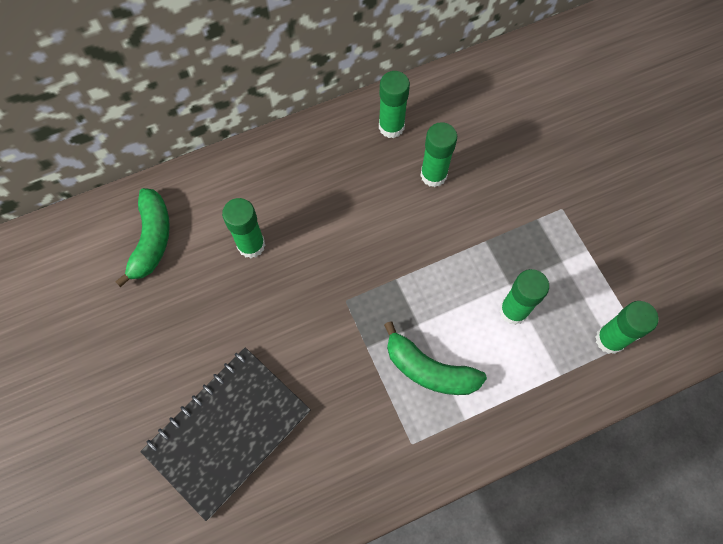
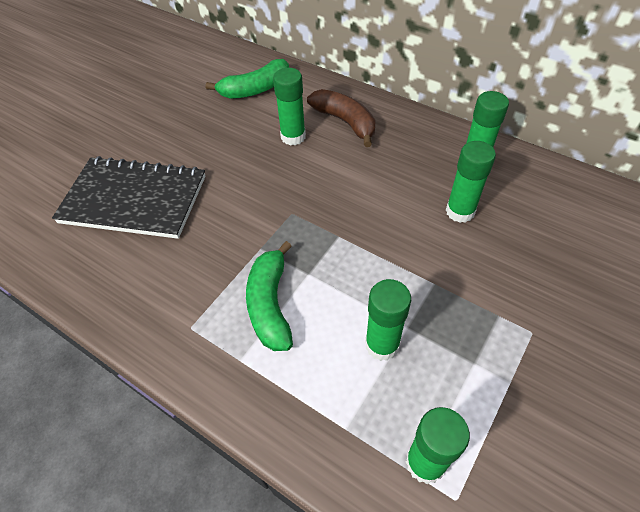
camera: 60 degrees right, 15 degrees down
(266, 190) = (345, 122): none -> brown banana

